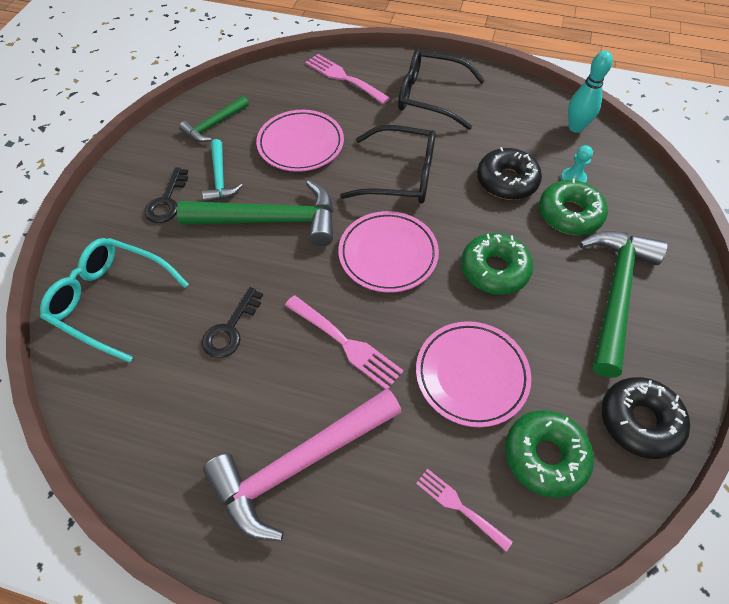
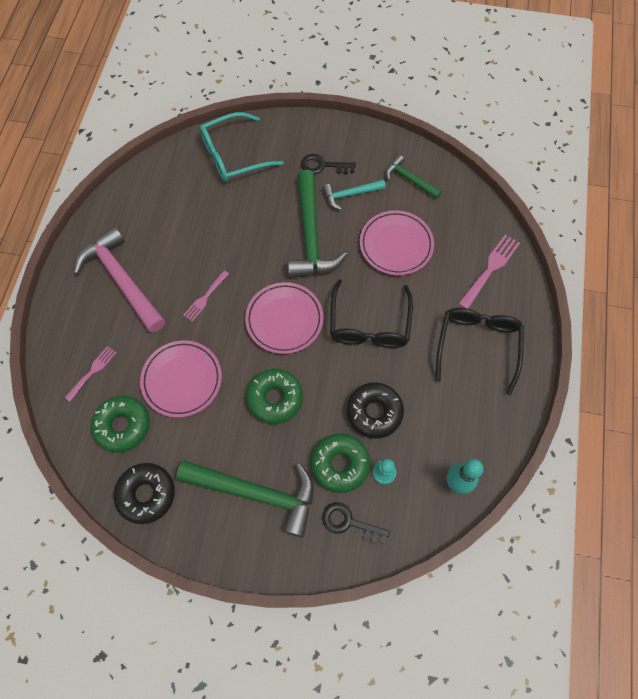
camera: 85 degrees right, 10 degrees up
(112, 301) = (234, 155): turquoise glasses -> turquoise glasses turned 135 degrees counterclockwise
(230, 329) = (214, 226): black key -> black key (349, 522)
(346, 343) = (205, 298): pink fork -> pink fork, size x0.64

